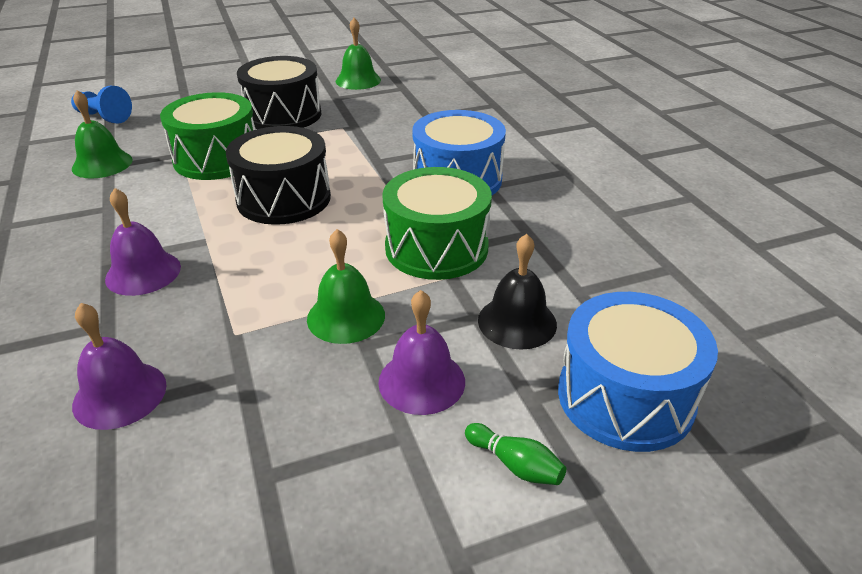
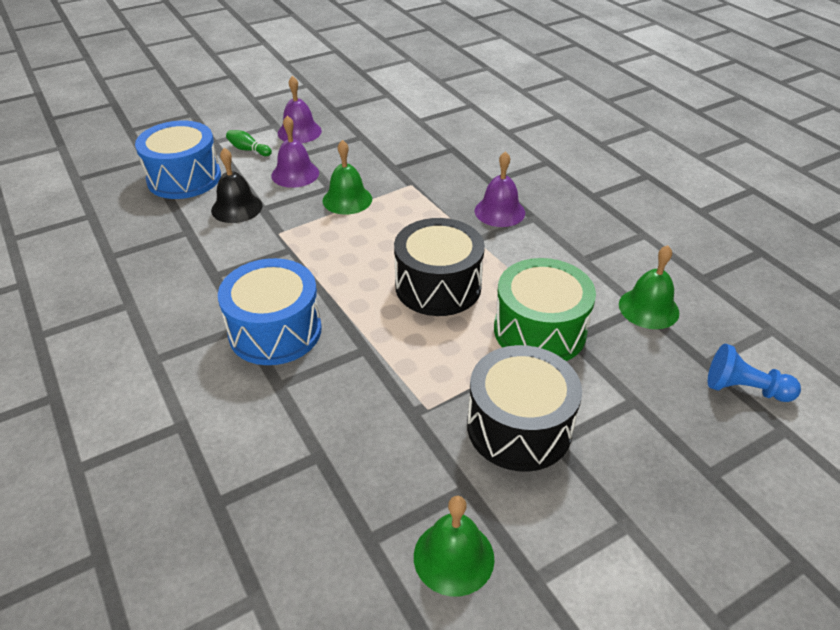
camera: 170 degrees right, 5 degrees up
(120, 394) = (451, 154): purple bell -> purple bell (299, 132)
(436, 248) = (292, 253): green drum -> none

